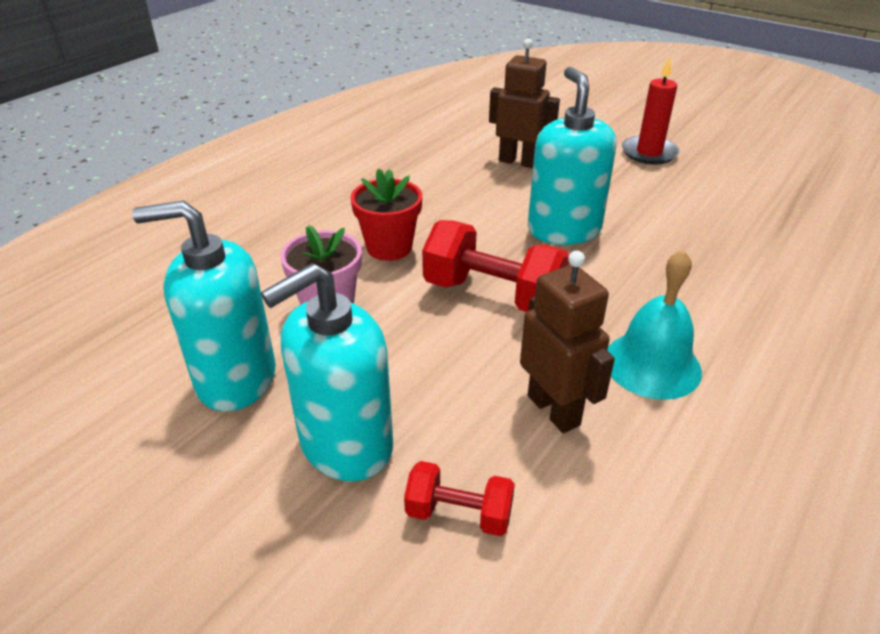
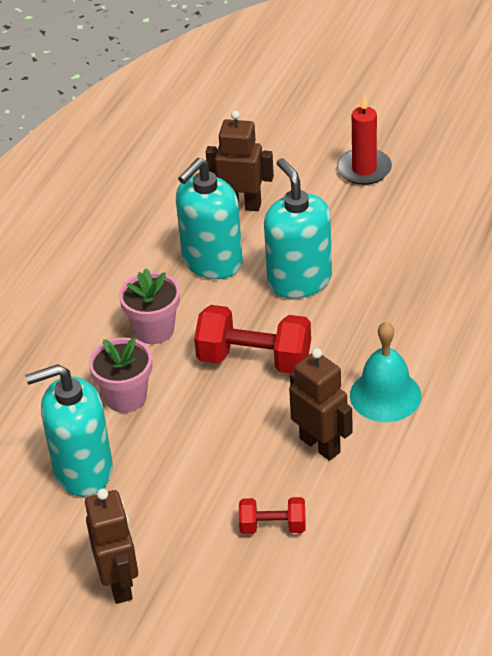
camera: 10 degrees left, 5 degrees up
(199, 553) = (120, 584): none -> brown robot
(345, 444) = (183, 500): turquoise soap dispenser -> turquoise soap dispenser (212, 262)
(389, 247) = (154, 330): red flower pot -> pink flower pot

